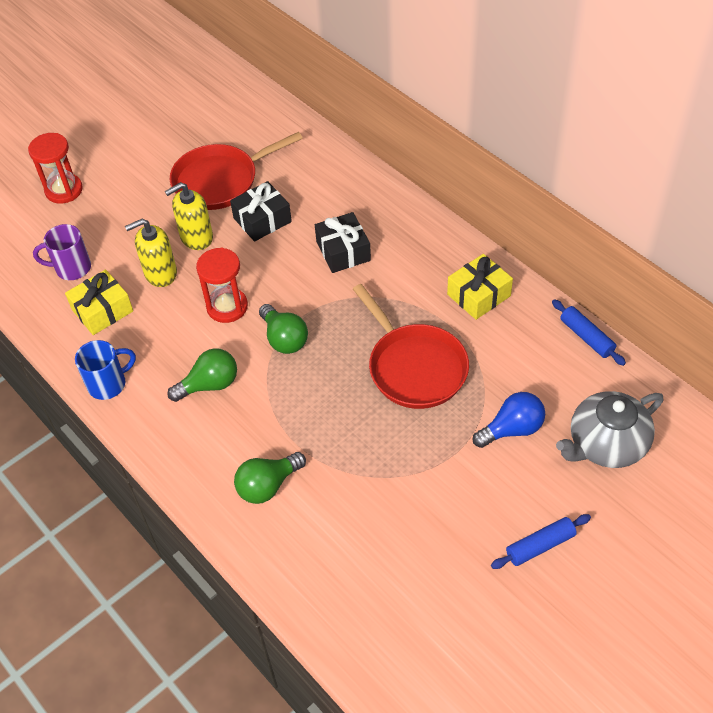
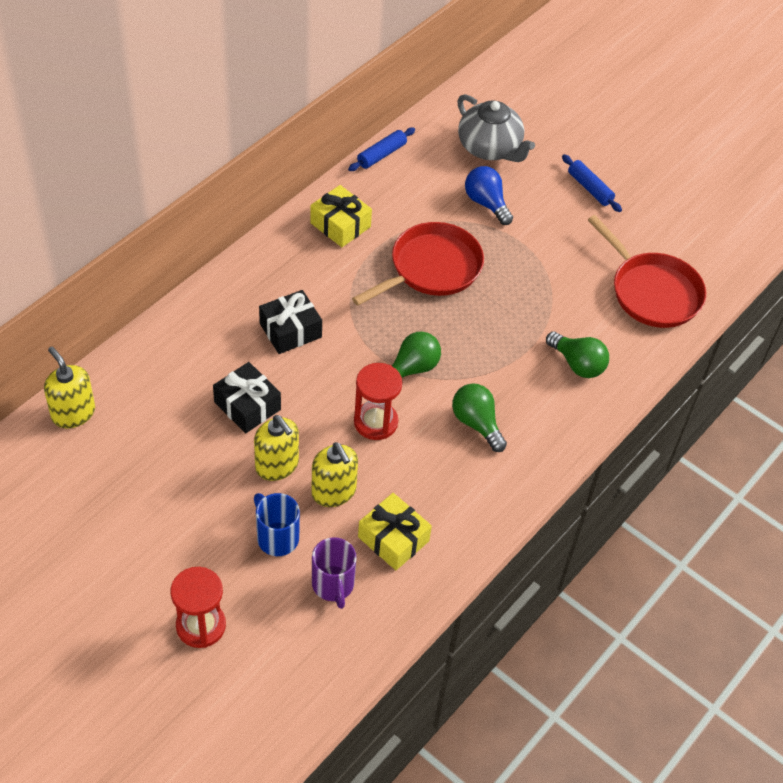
camera: 105 degrees left, 0 degrees up
(108, 384) = (490, 512): blue mug -> blue mug (276, 537)
(220, 181) = (184, 455): red pan -> red pan (652, 292)
(274, 118) = (73, 413): none -> yellow soap dispenser

